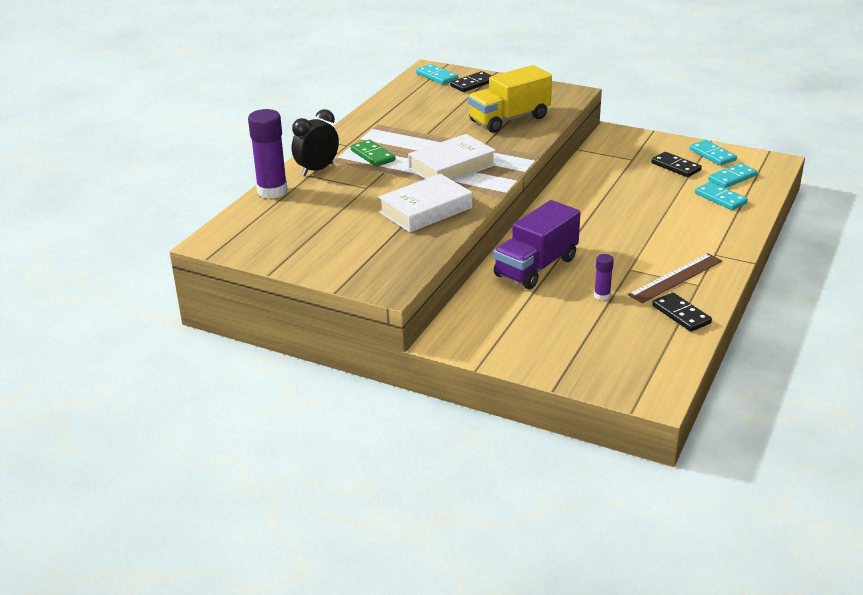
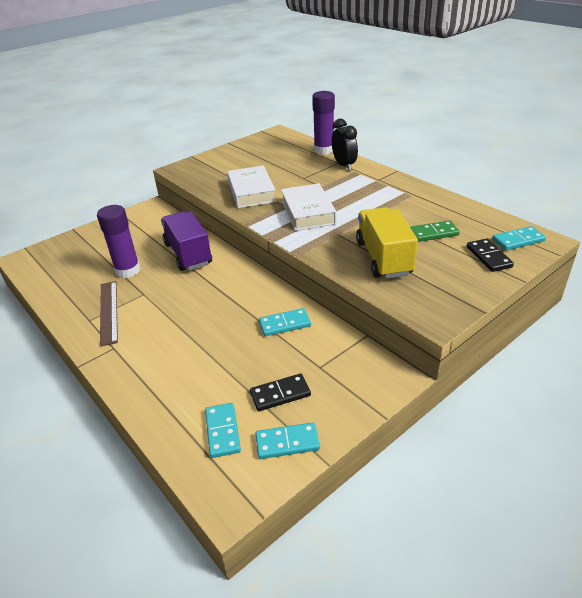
camera: 115 degrees right, 5 degrees up
(372, 155) = (352, 186): green domino -> green domino (433, 233)
(602, 296) = (128, 270): purple glue stick -> purple glue stick, size x2.02
(681, 314) = (70, 297): black domino -> none
(720, 198) = (191, 398): turquoise domino -> turquoise domino (285, 324)

